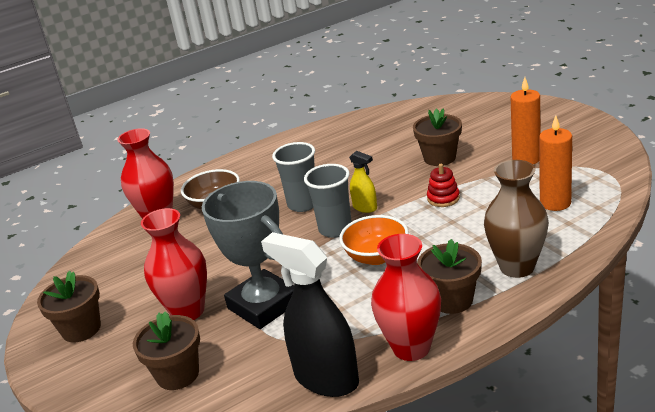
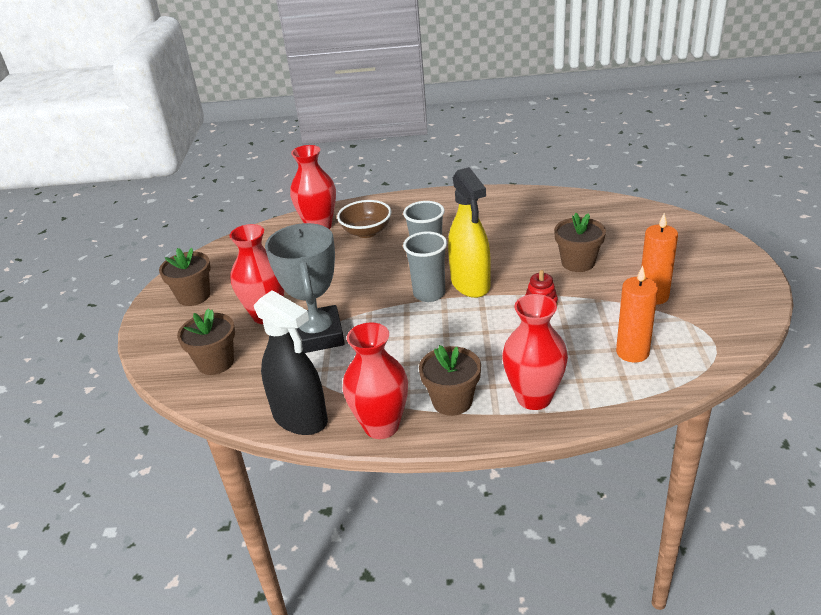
camera: 30 degrees right, 5 degrees up
(326, 378) = (300, 418): black spray bottle -> black spray bottle turned 150 degrees clockwise
(365, 207) = (470, 284): yellow spray bottle -> yellow spray bottle, size x2.04
(376, 256) = (435, 333): orange bowl -> none
(517, 267) = (534, 398): brown vase -> red vase

